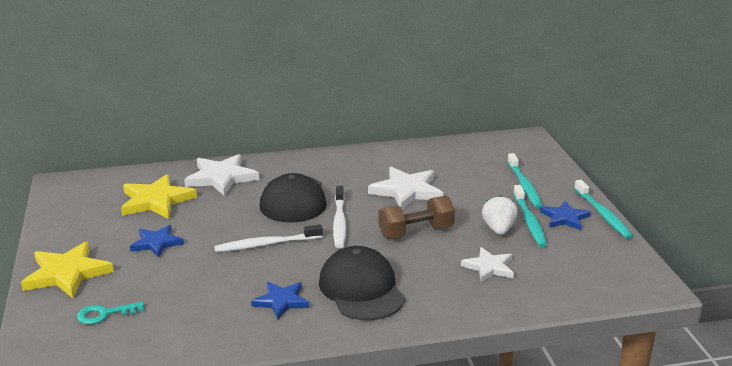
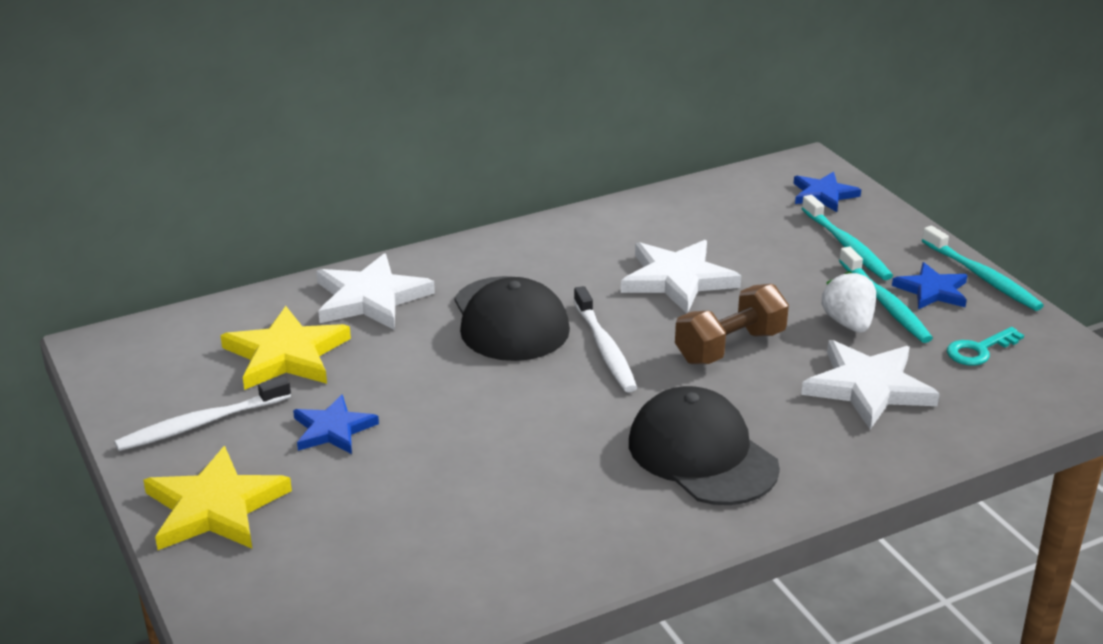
camera: 15 degrees left, 5 degrees up
(104, 314) = (323, 566): turquoise key -> turquoise key (979, 350)
(266, 244) = (512, 403): white toothbrush -> white toothbrush (201, 423)
(281, 301) = (592, 495): blue star -> blue star (823, 195)
(489, 267) = (868, 387): white star -> white star, size x1.58

